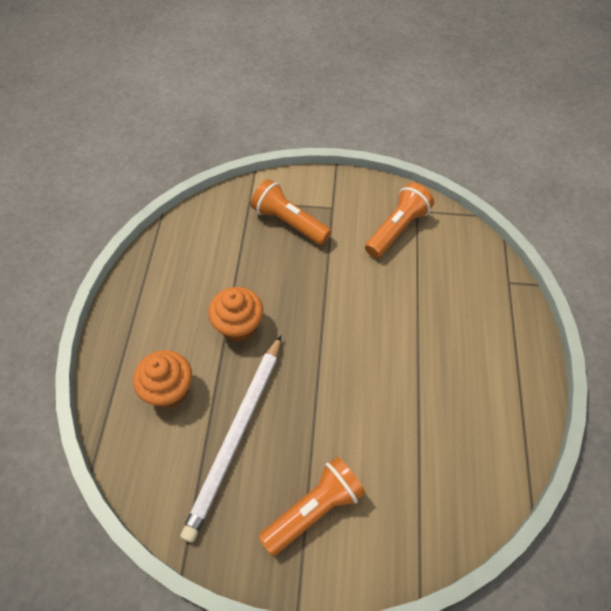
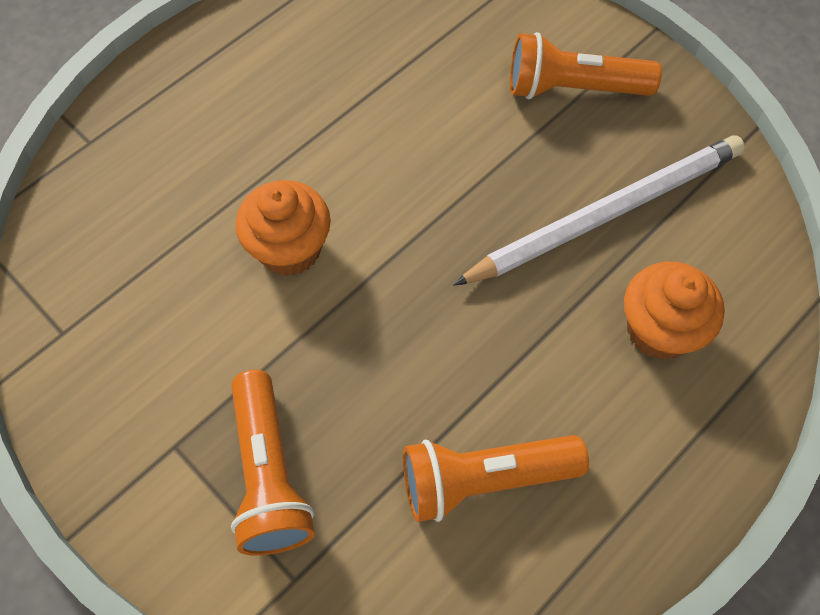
camera: 140 degrees left, 5 degrees up
(239, 326) = (497, 351): orange cupcake -> orange cupcake (290, 249)
(397, 229) = (127, 326): orange flashlight -> orange flashlight (484, 479)

